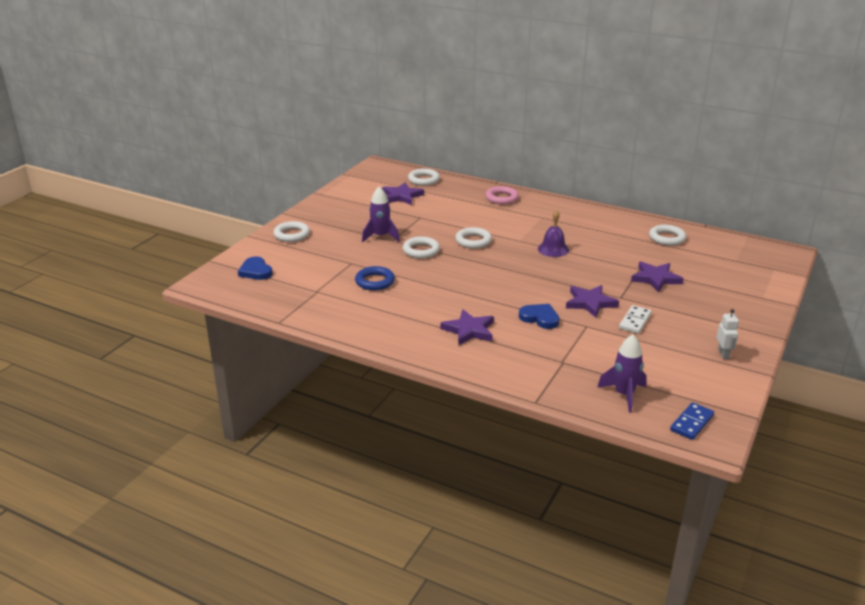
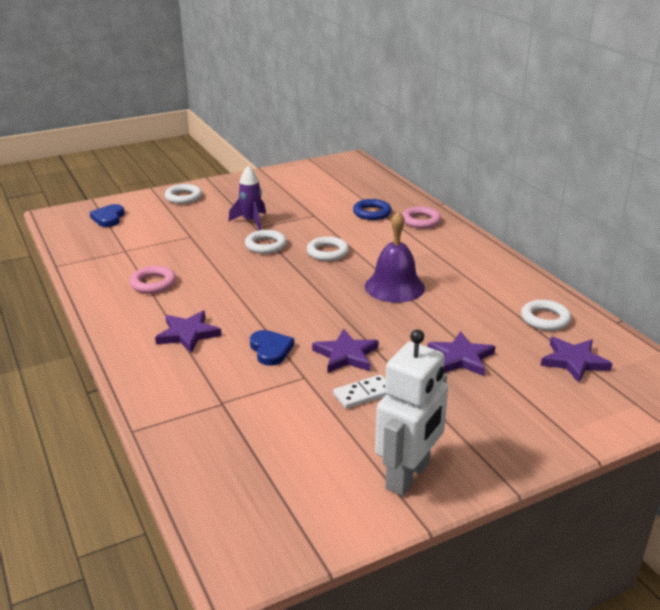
camera: 35 degrees right, 0 degrees up
(375, 281) = (182, 259): blue ring -> blue ring (372, 213)
(383, 306) = (153, 283): none -> pink ring
(402, 196) = (327, 192): purple star -> purple star (574, 361)
(423, 180) = (371, 183): white ring -> none
(553, 249) = (394, 287): purple bell -> purple bell, size x1.55
(624, 395) = (225, 467): purple rocket -> none
(692, 423) = (245, 536): blue domino -> none
(723, 354) = (408, 476): white robot -> white robot, size x2.32

